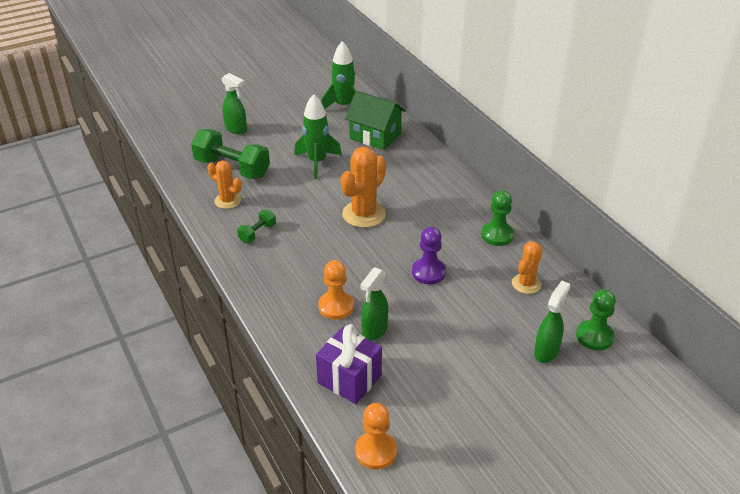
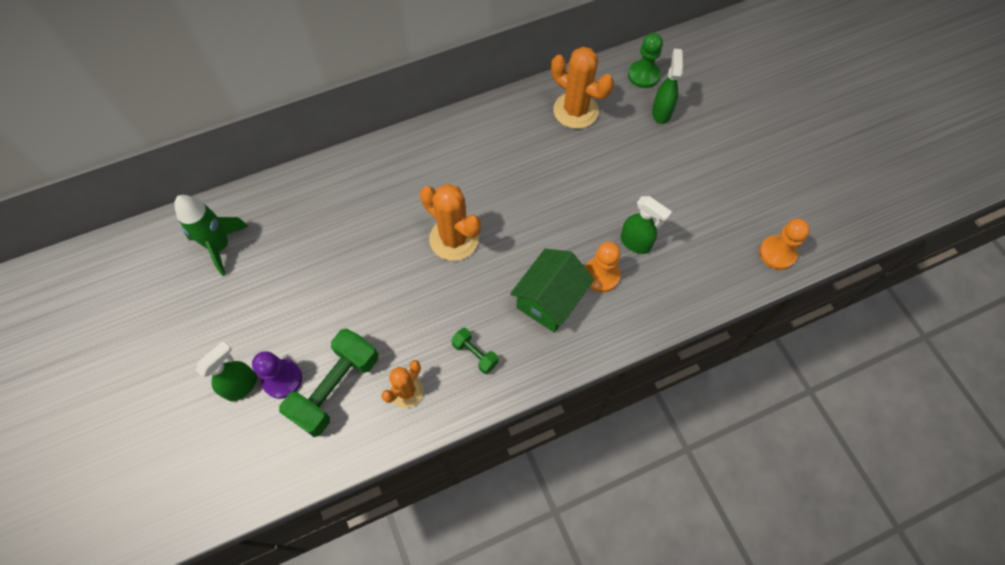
camera: 85 degrees left, 25 degrees up
(317, 162) = (343, 284): green rocket -> none
(349, 379) = (697, 269): purple gift -> none
(375, 136) = (300, 215): green house -> green house (550, 300)
(428, 272) = (555, 187): purple pawn -> purple pawn (282, 379)
(497, 235) = (503, 121): green pawn -> none
(526, 284) = (575, 110): orange cactus -> orange cactus, size x1.62
(546, 351) = (661, 112): green spray bottle -> green spray bottle turned 60 degrees clockwise

